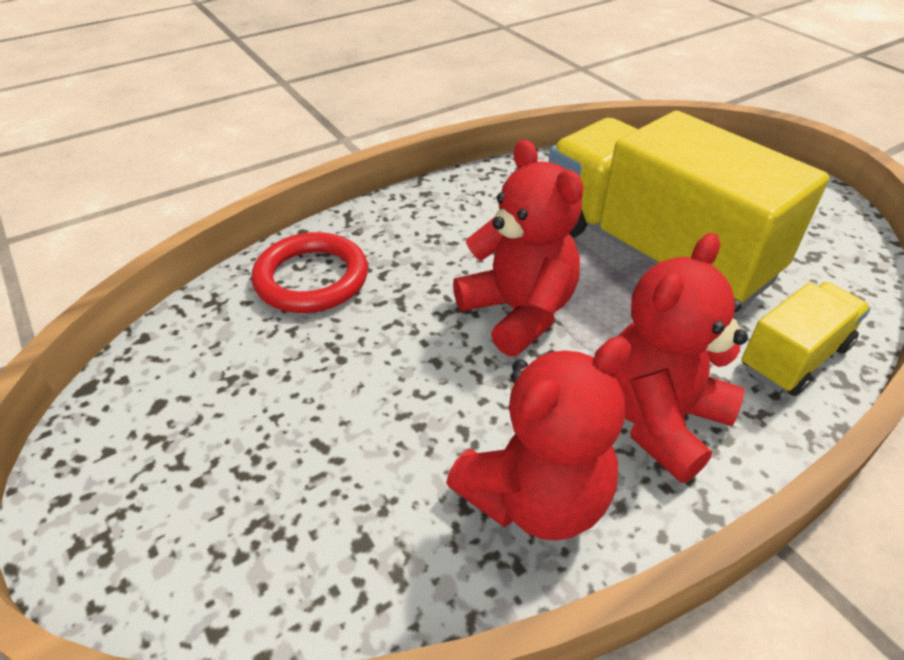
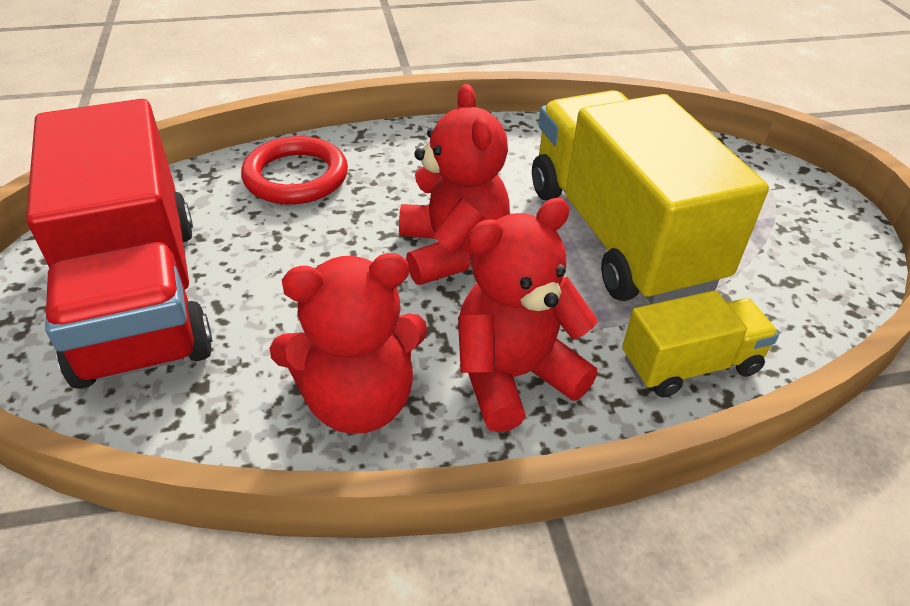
camera: 20 degrees right, 0 degrees up
(225, 463) = (139, 297): none -> red truck

